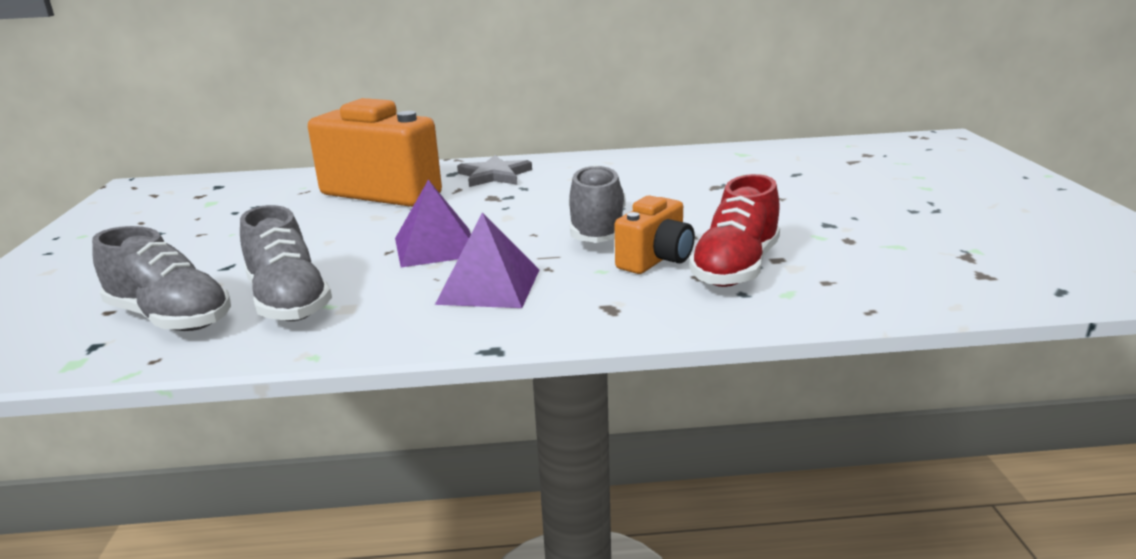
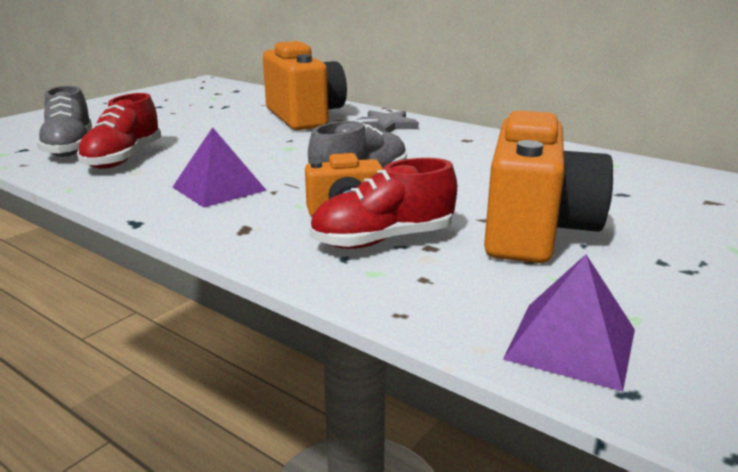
camera: 40 degrees right, 0 degrees up
(289, 301) = (123, 159): grey shoe -> red shoe
(436, 246) = (250, 156): purple pyramid -> purple pyramid (571, 343)
(810, 220) = (535, 231): none -> orange camera

